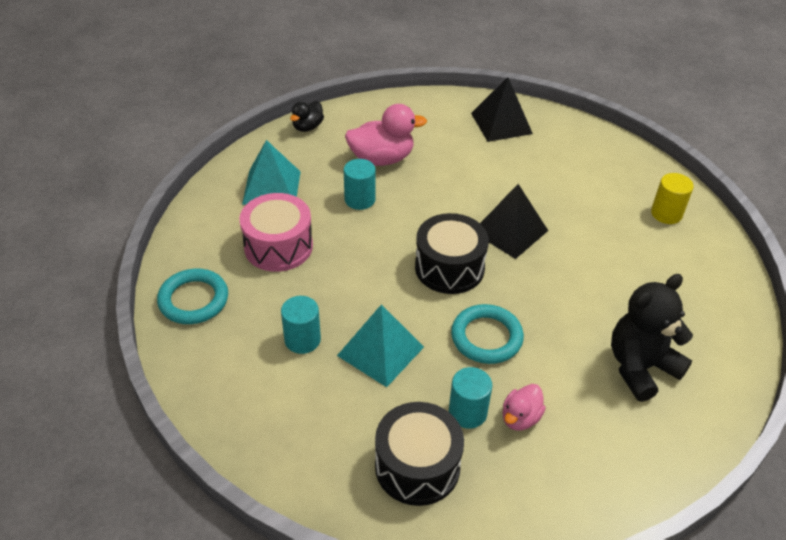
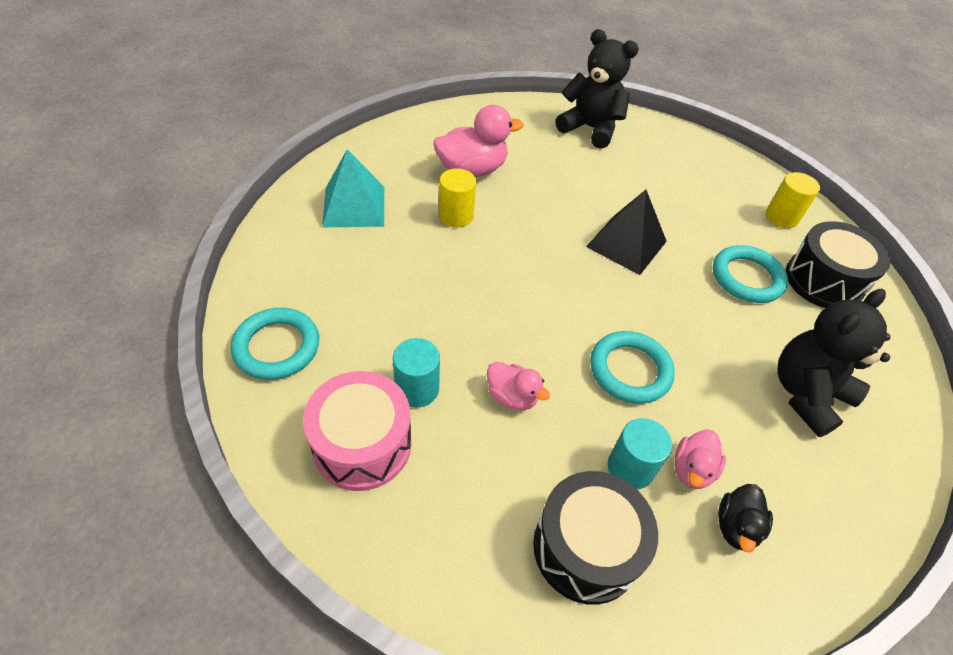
camera: 10 degrees left, 5 degrees up
(278, 246) = (371, 274): pink drum -> pink drum (362, 444)
(307, 127) = (385, 138): black duck -> black duck (736, 527)
(360, 199) = (456, 216): turquoise cylinder -> yellow cylinder
(380, 351) = (512, 396): turquoise pyramid -> pink duck
(449, 267) = (570, 289): black drum -> black drum (823, 281)
(501, 123) = (590, 128): black pyramid -> black teddy bear
(615, 266) = (747, 278): none -> turquoise ring

